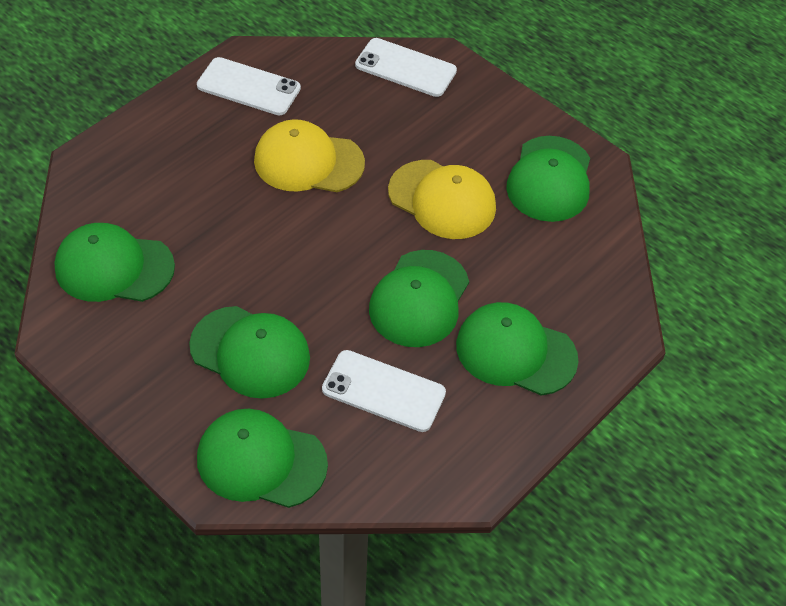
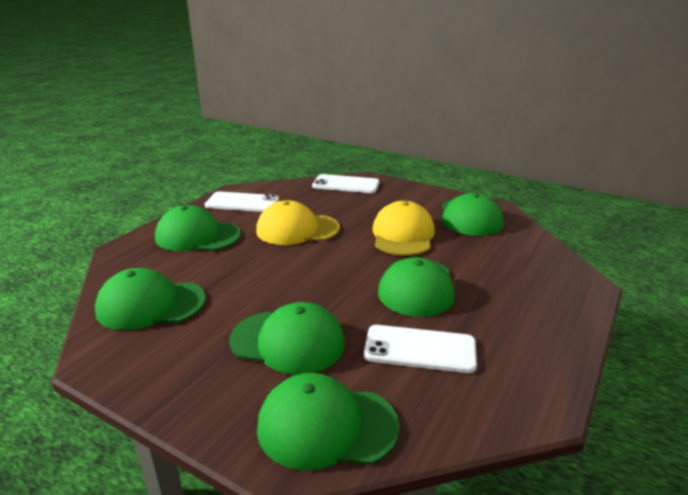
camera: 10 degrees left, 25 degrees down
(442, 200) = (403, 235): yellow cap -> yellow cap turned 105 degrees counterclockwise
(515, 352) = (512, 306): green cap -> green cap (197, 236)

